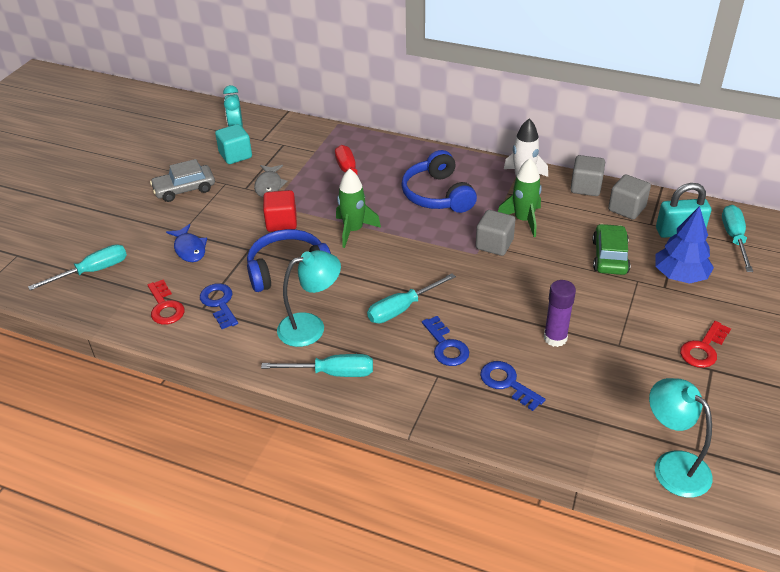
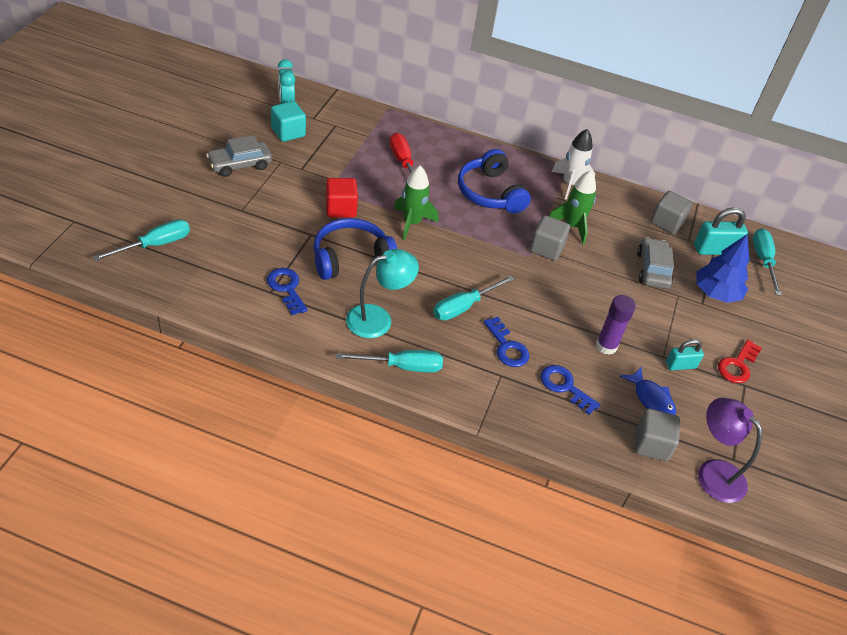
camera: 10 degrees left, 5 degrees up
(165, 307) = (233, 288): red key -> none
(189, 249) = (251, 229): blue fish -> blue fish (651, 399)
(269, 185) = (325, 168): grey fish -> none
(585, 187) = (628, 198): grey cube -> grey cube (651, 444)
(609, 257) = (652, 269): green car -> grey car
(638, 353) = (680, 365): none -> turquoise padlock
(672, 465) = (713, 473): turquoise lamp -> purple lamp

